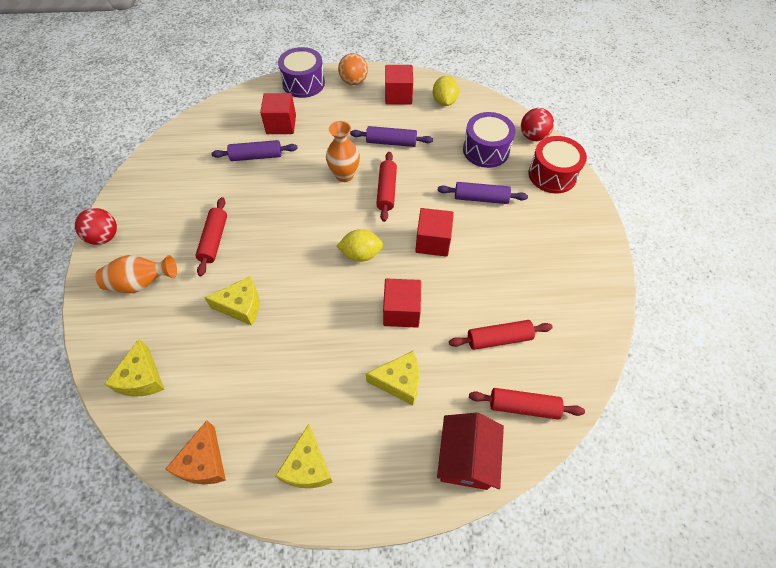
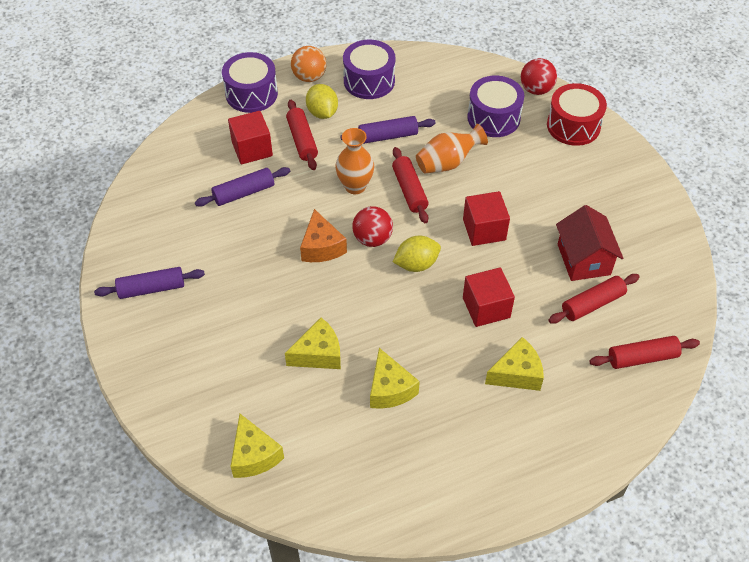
camera: 20 degrees left, 5 degrees down
(104, 237) = (120, 330): red ball -> red ball (372, 239)
(141, 283) = (194, 365): orange vase -> orange vase (447, 163)
(204, 462) = (365, 508): orange cheese -> orange cheese (321, 247)
(214, 240) = (249, 296): red rolling pin -> red rolling pin (302, 140)
(308, 466) = (468, 477): yellow cheese -> yellow cheese (390, 389)
(398, 95) = (369, 81): red cube -> purple drum
(444, 101) = (423, 75): yellow lemon -> yellow lemon (322, 113)
(466, 458) = (611, 419): red house -> red house (583, 259)
(481, 198) = (512, 171): purple rolling pin -> purple rolling pin (151, 288)

